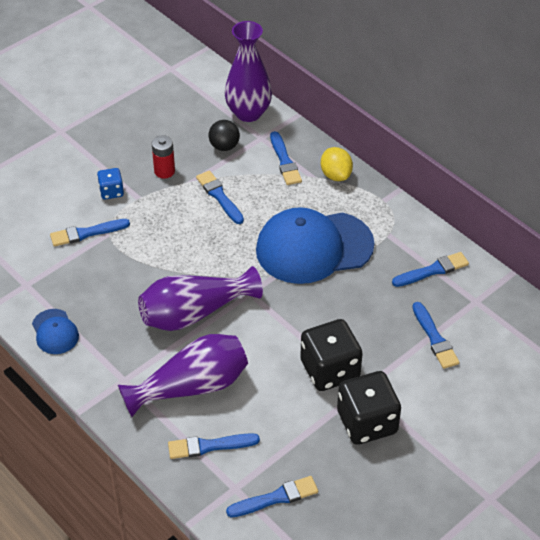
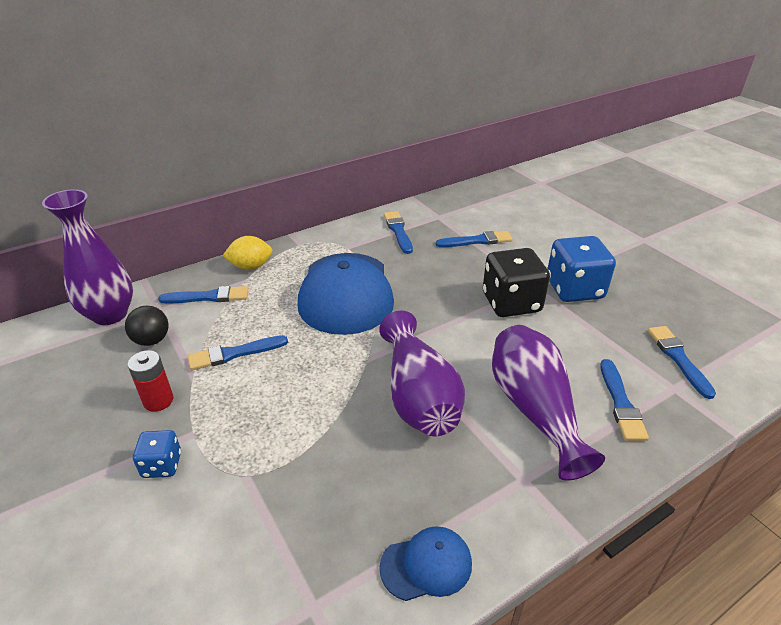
camera: 80 degrees left, 10 degrees down
(86, 233) = (232, 505): blue brush -> none
(367, 422) = (574, 289): black dice -> blue dice

